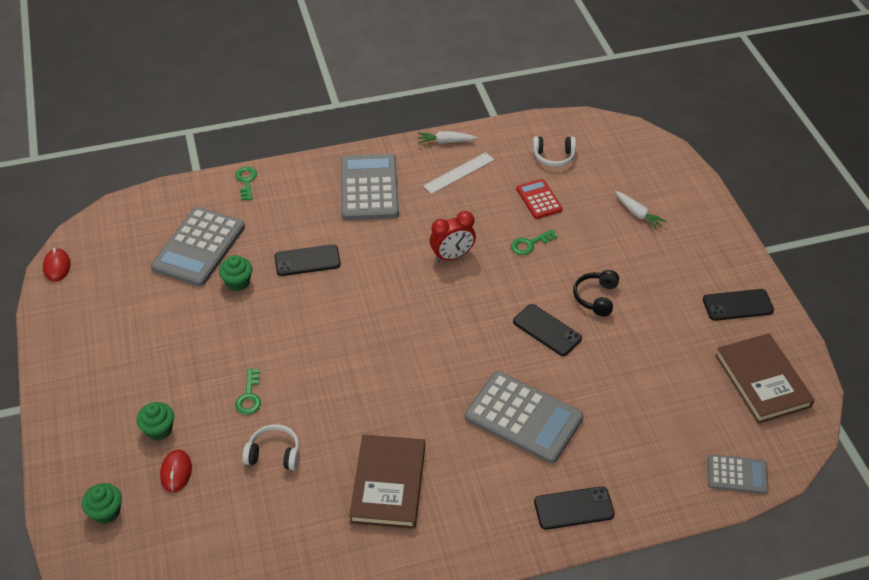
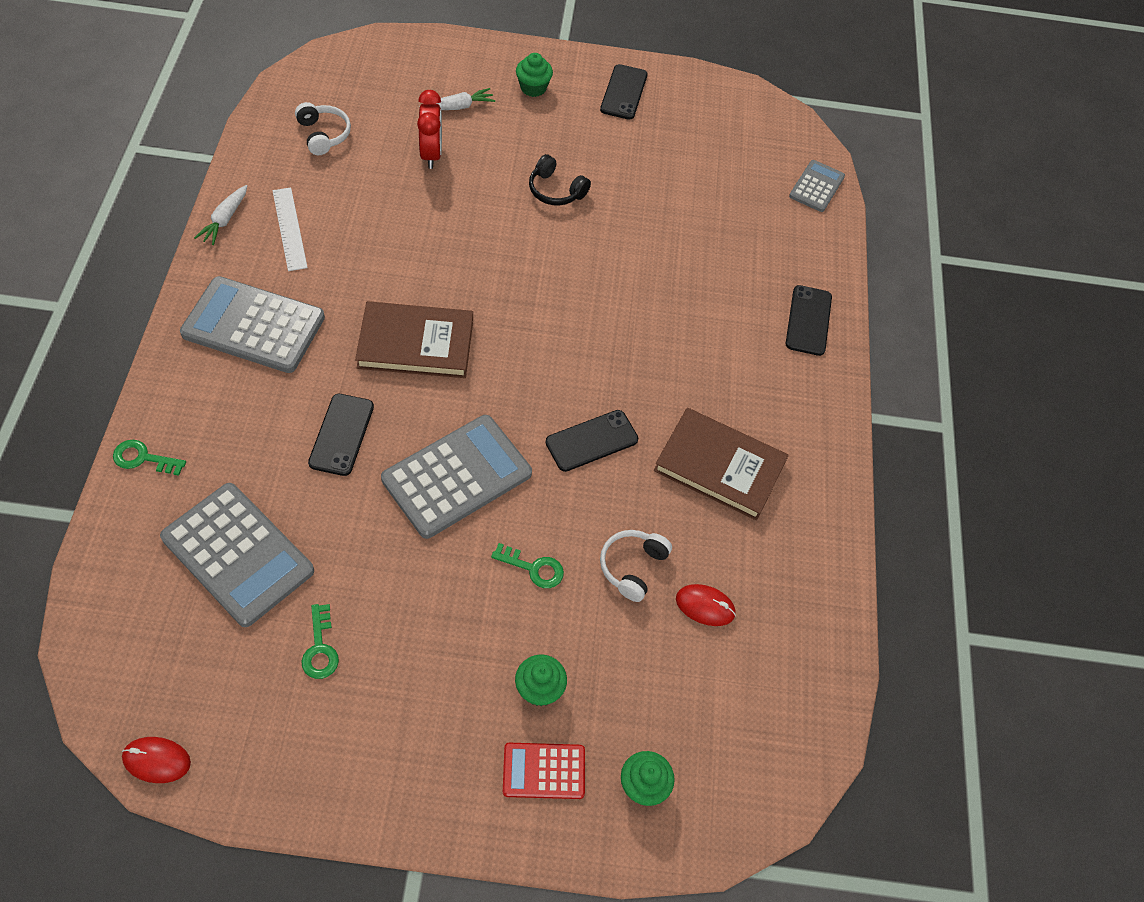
camera: 75 degrees left, 10 degrees up
(176, 472) = (615, 685): red mouse -> red mouse (705, 606)
(238, 282) = (333, 525): green cupcake -> green cupcake (533, 88)
(452, 256) = (423, 287): red clock -> red clock (431, 154)
(523, 418) = (684, 315): grey calculator -> grey calculator (457, 476)
(530, 244) = (447, 212): green key -> green key (320, 648)
(539, 199) = (383, 175): red calculator -> red calculator (544, 771)
(547, 330) = (578, 249): black phone -> black phone (591, 441)
(553, 157) = (323, 135): white headphones -> white headphones turned 45 degrees counterclockwise
(762, 381) = (721, 119): brown book -> brown book (416, 343)

